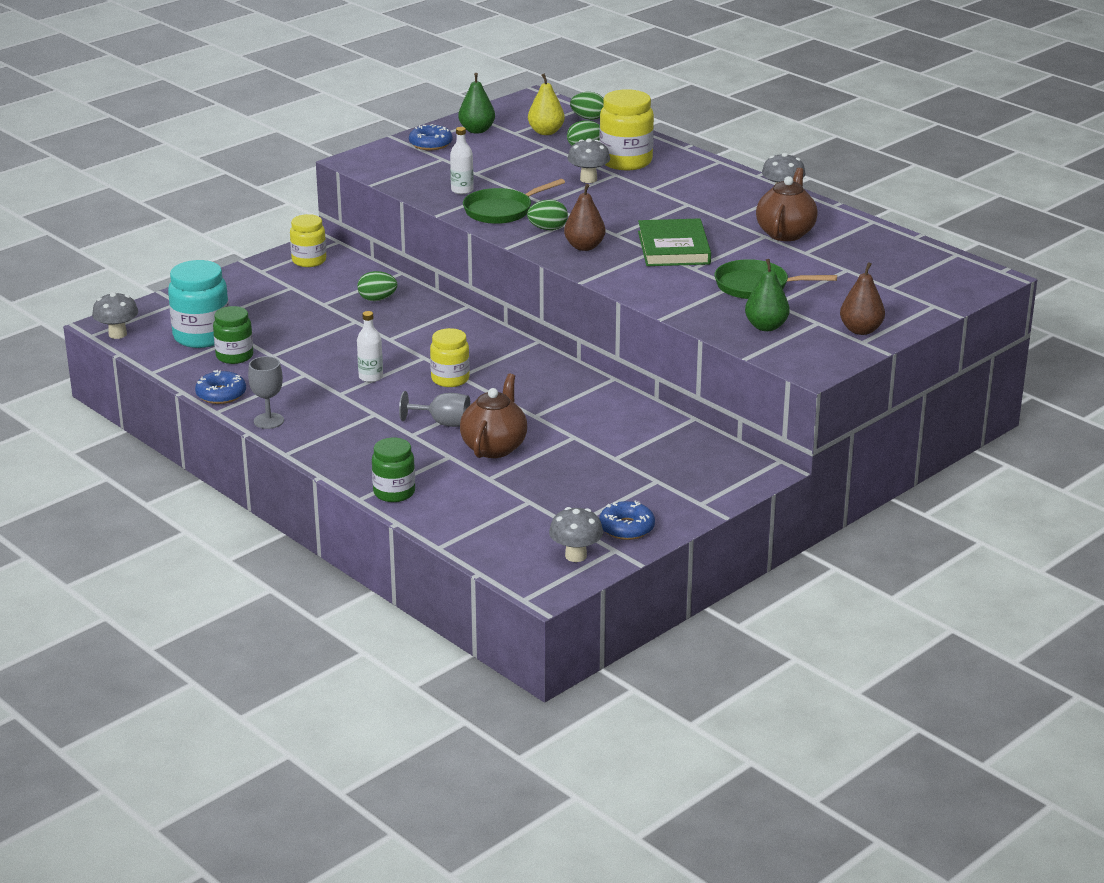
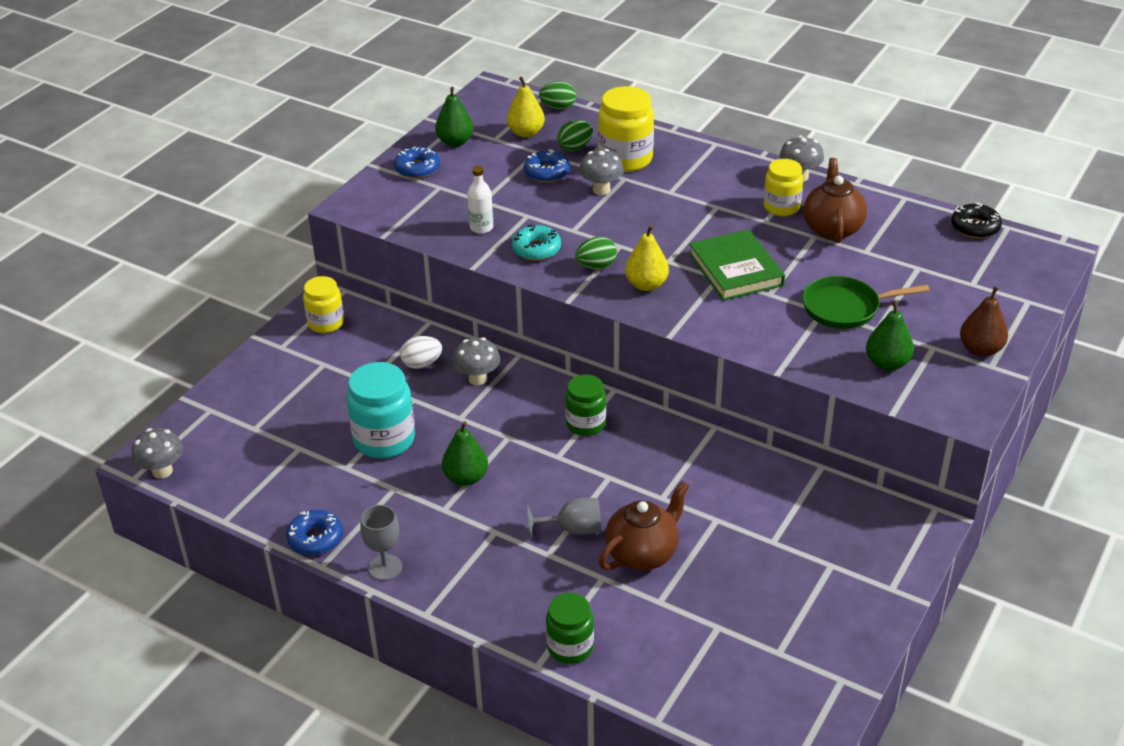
camera: 15 degrees left, 10 degrees up
(202, 336) = (257, 455): turquoise jar -> turquoise jar (384, 440)
(234, 356) = (306, 477): green jar -> green jar (585, 424)
(371, 377) = (466, 478): white bottle -> green pear
(377, 299) = (422, 364): green egg -> white egg
(450, 379) = (550, 463): yellow jar -> yellow jar (781, 207)
(494, 447) = (643, 553): brown teapot -> brown teapot turned 45 degrees clockwise
(501, 211) = (536, 249): green pan -> turquoise donut
(576, 556) = (806, 699): grey mushroom -> grey mushroom (477, 379)
(584, 247) = (646, 285): brown pear -> yellow pear
(626, 528) = (836, 643): blue donut -> blue donut (547, 172)
(924, 250) = (975, 227): none -> black donut

